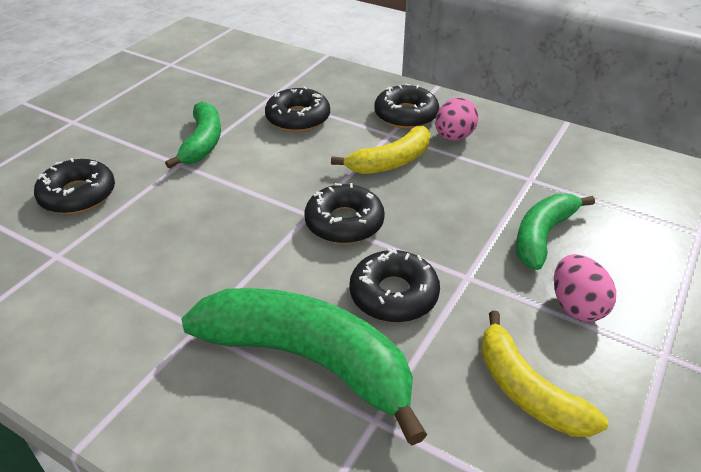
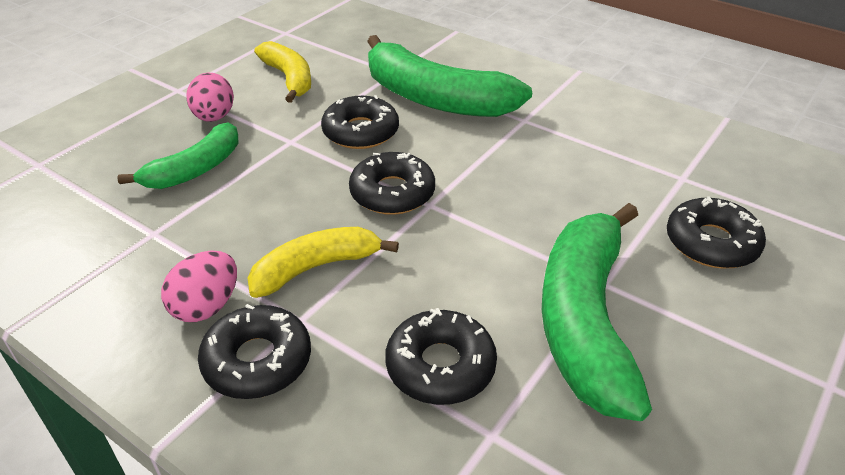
camera: 175 degrees left, 0 degrees up
(202, 142) = (585, 320): green banana -> green banana, size x1.69

